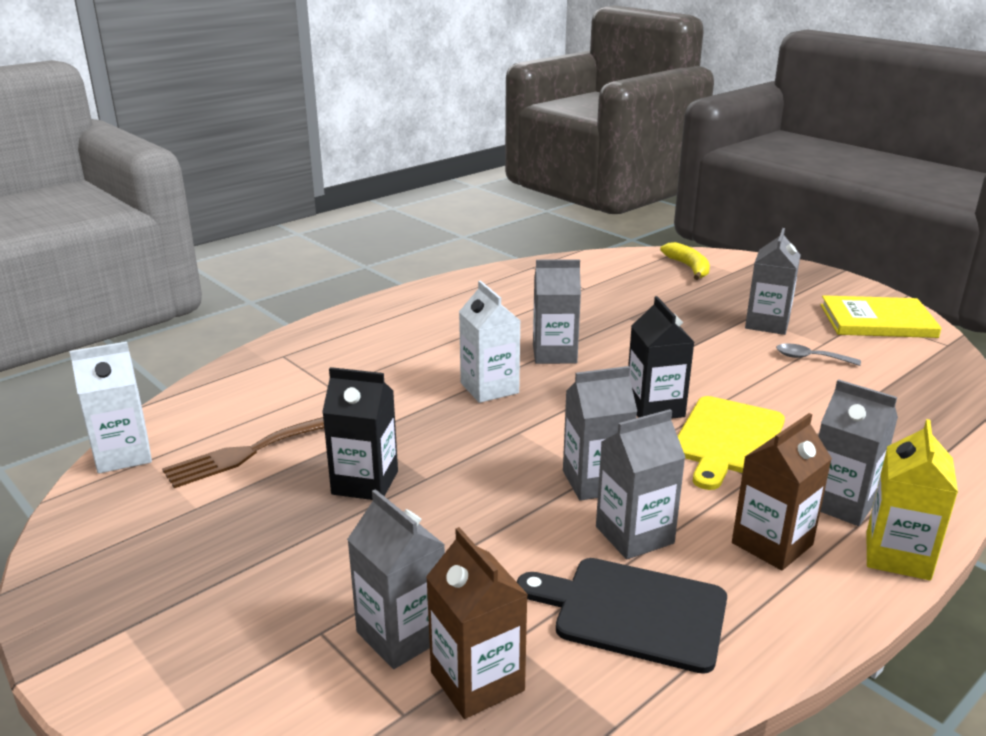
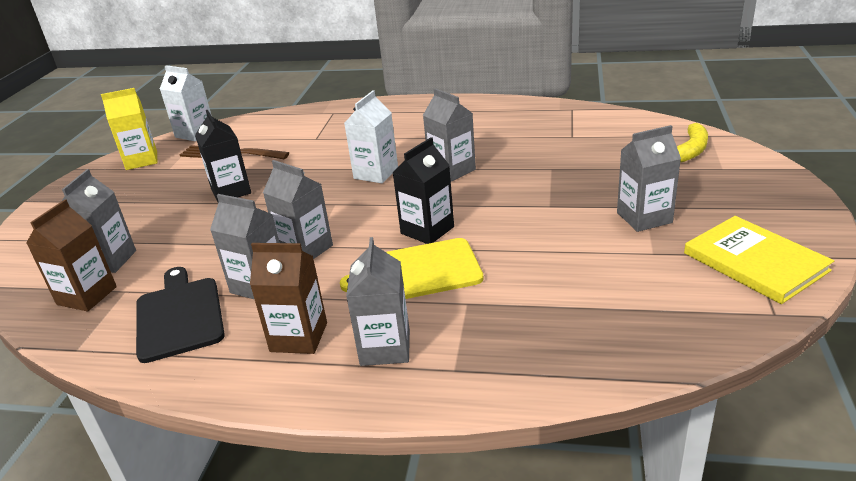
camera: 55 degrees right, 5 degrees up
(810, 358) = (611, 257): grey spoon -> none
(897, 555) = (337, 396): yellow carton -> yellow carton (141, 160)

